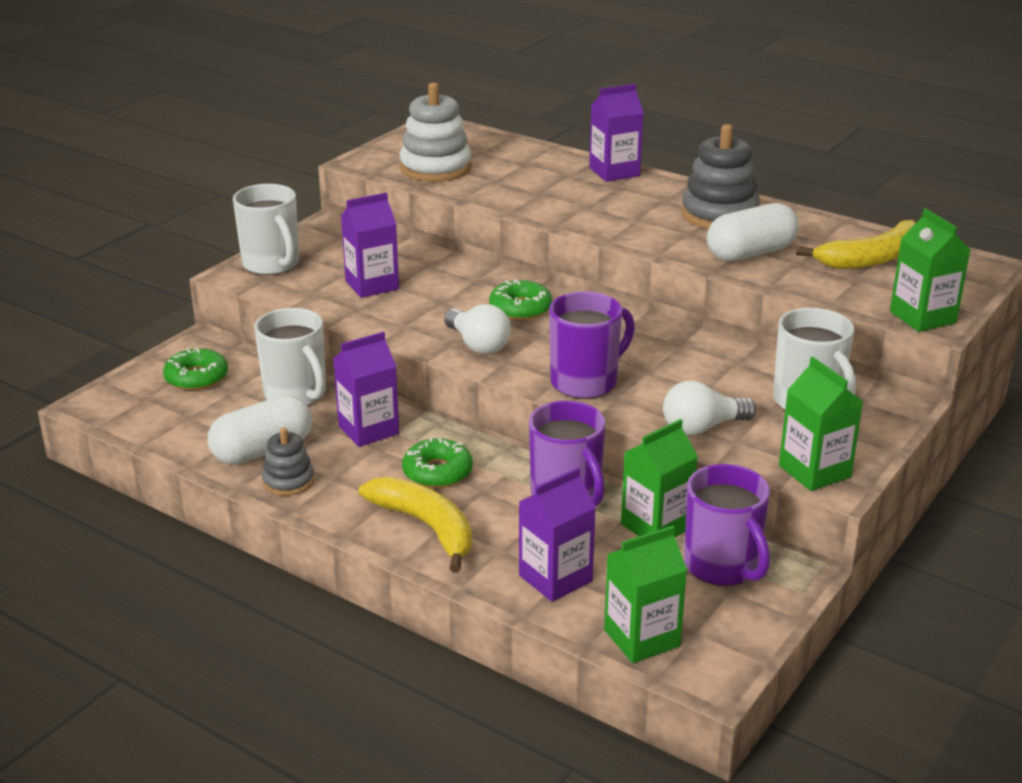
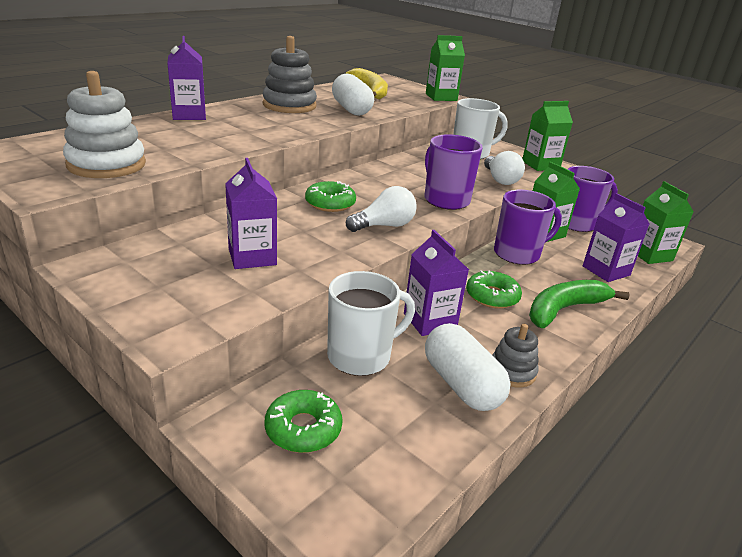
camera: 85 degrees left, 0 degrees up
(272, 264) = (161, 309): white mug -> none
(426, 527) = (564, 309): yellow banana -> green banana

